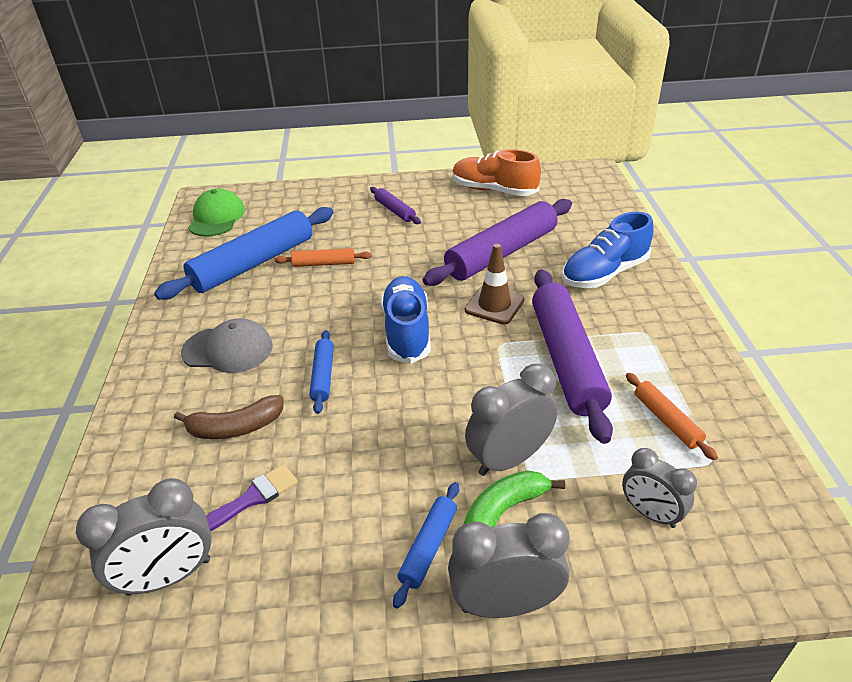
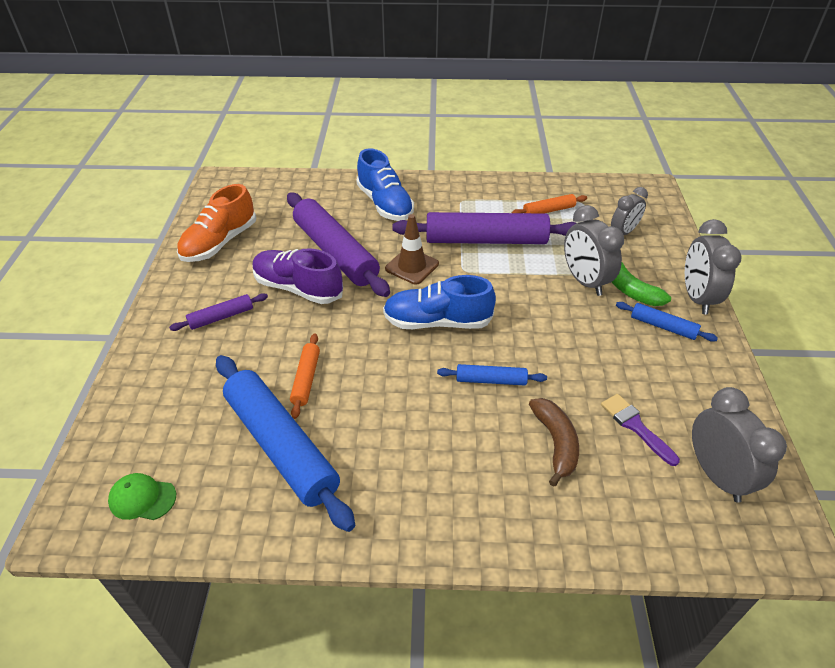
camera: 85 degrees left, 5 degrees up
(217, 218) = (142, 498): green cap -> green cap, size x0.65
(228, 349) = (442, 459): grey cap -> none
(440, 241) = (298, 288): none -> purple shoe

